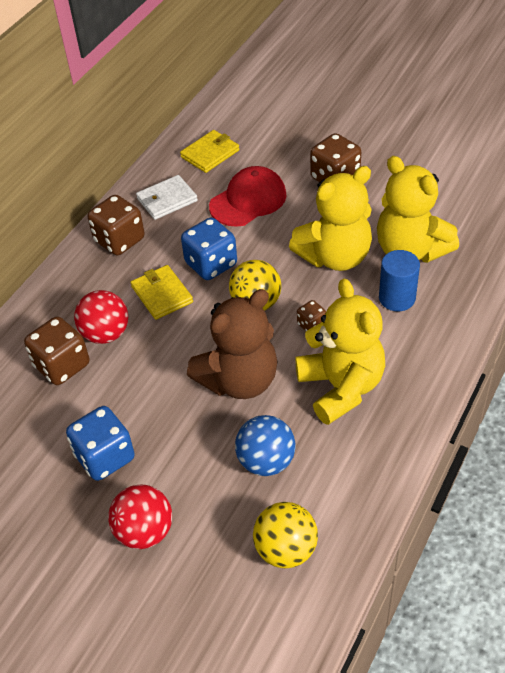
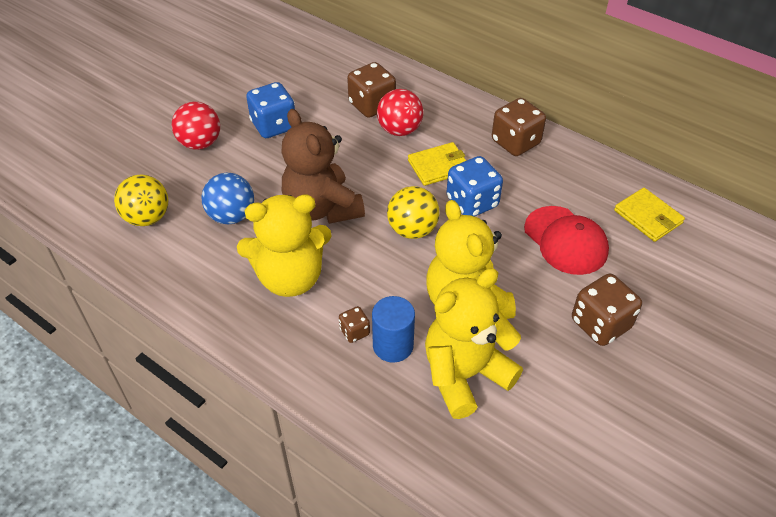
camera: 95 degrees right, 0 degrees up
(167, 200) = (571, 178): white wallet -> none
(311, 325) = (374, 267): brown dice -> brown dice (354, 332)

